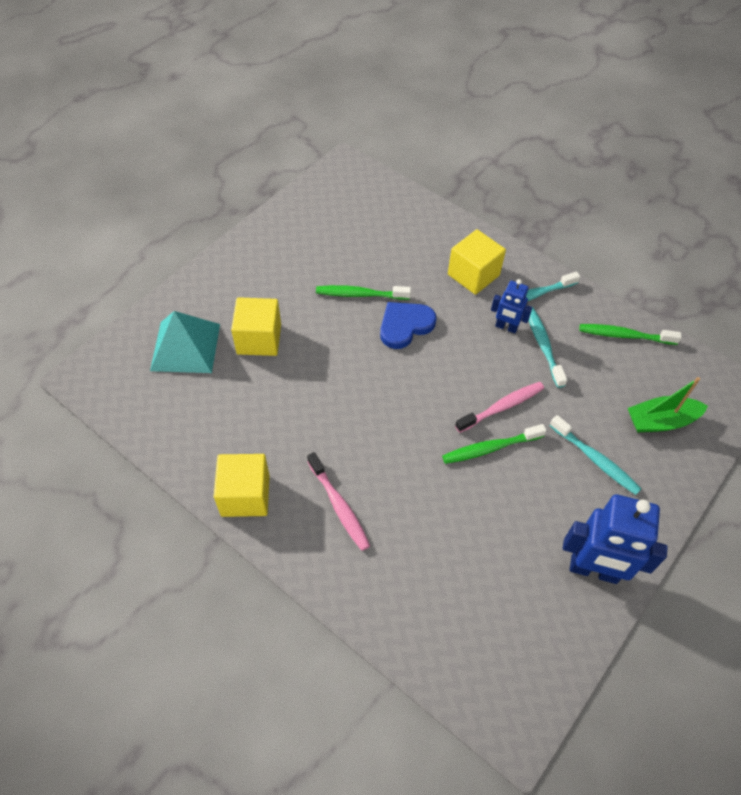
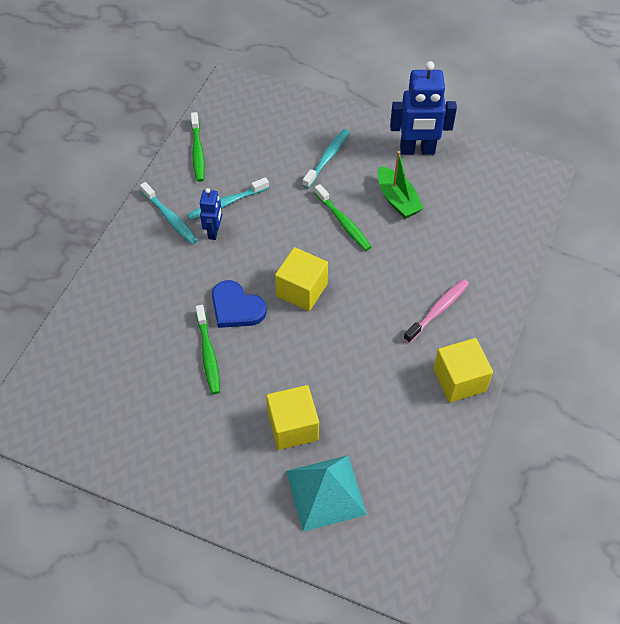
camera: 105 degrees left, 0 degrees up
(473, 275) = (156, 267): yellow cube -> yellow cube (302, 290)
(502, 407) = (301, 221): pink toothbrush -> none
(593, 570) = (417, 150): blue robot -> blue robot turned 90 degrees clockwise
(660, 421) = (277, 124): green boat -> green boat (397, 200)

